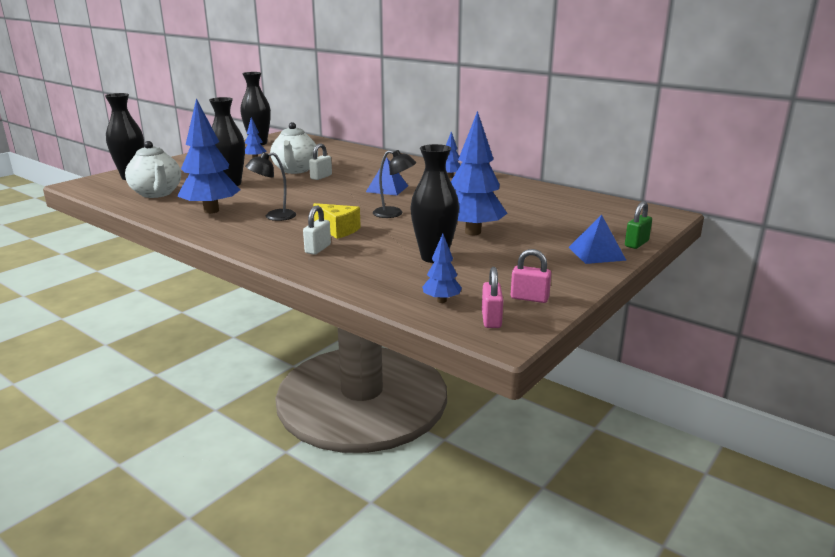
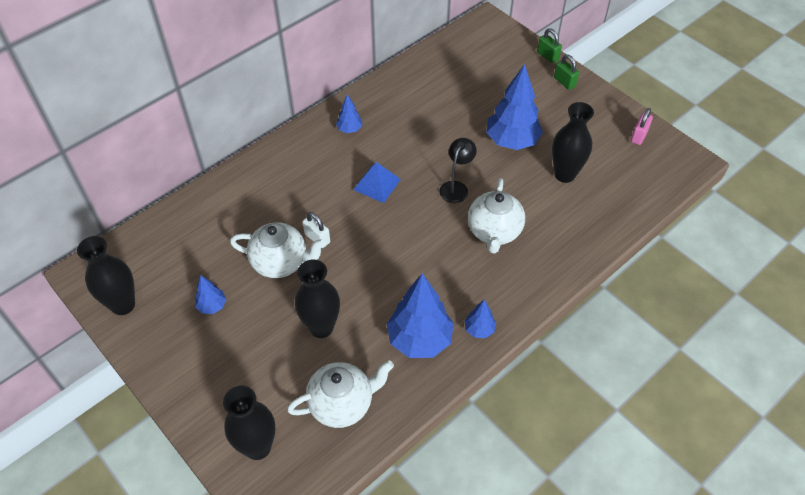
camera: 80 degrees left, 30 degrees up
(274, 216) = (448, 282): black lamp -> none
(318, 249) = (539, 249): white padlock -> none
(338, 230) = (494, 232): yellow cheese -> white teapot
(441, 300) = (642, 182): blue tree -> blue tree (479, 329)
(491, 319) = (670, 161): pink padlock -> none
(596, 253) = (564, 82): blue pyramid -> green padlock

